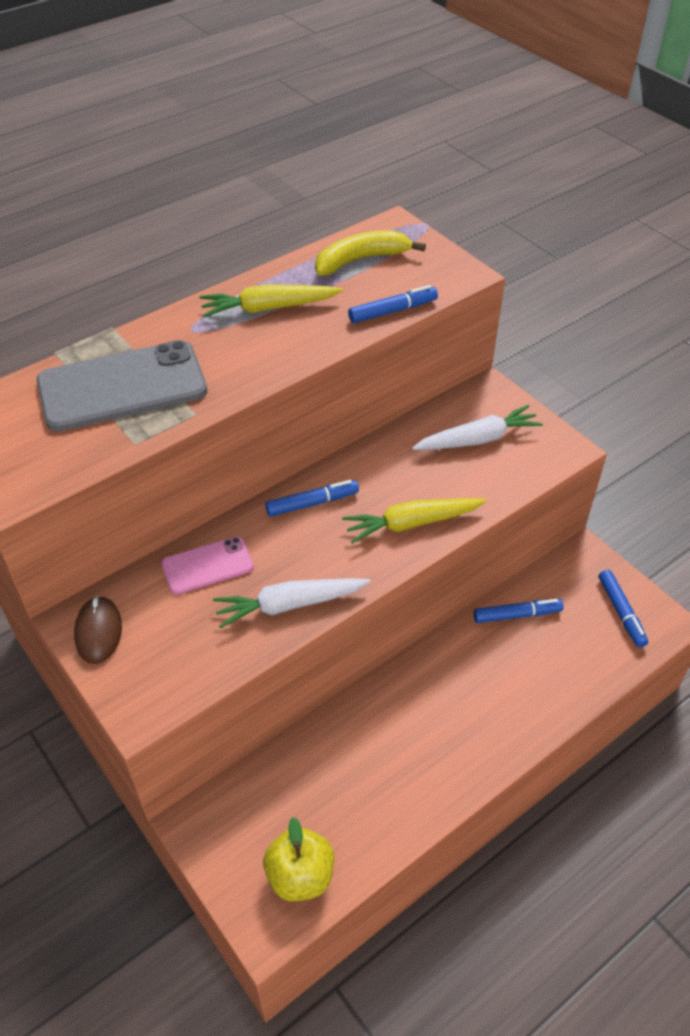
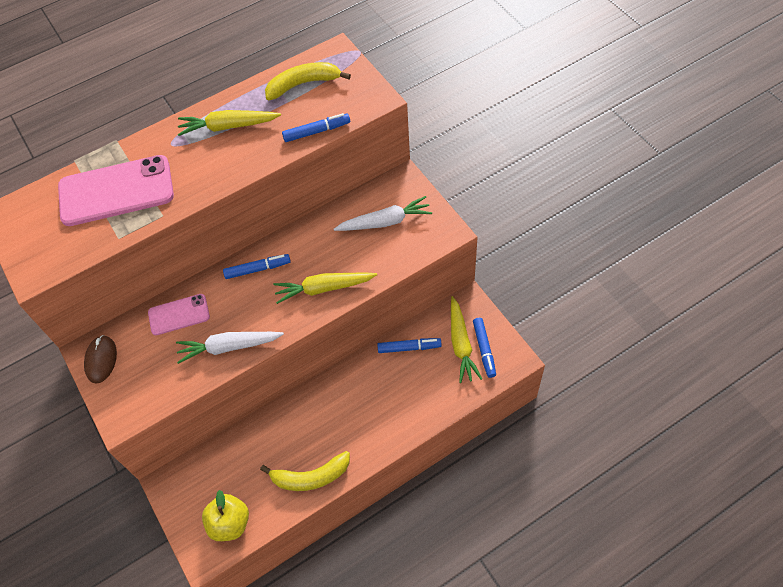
camera: 10 degrees right, 10 degrees up
(122, 387) = (116, 191): grey phone -> pink phone
(411, 799) = (310, 477): none -> yellow banana
(587, 607) = (461, 344): none -> yellow carrot

